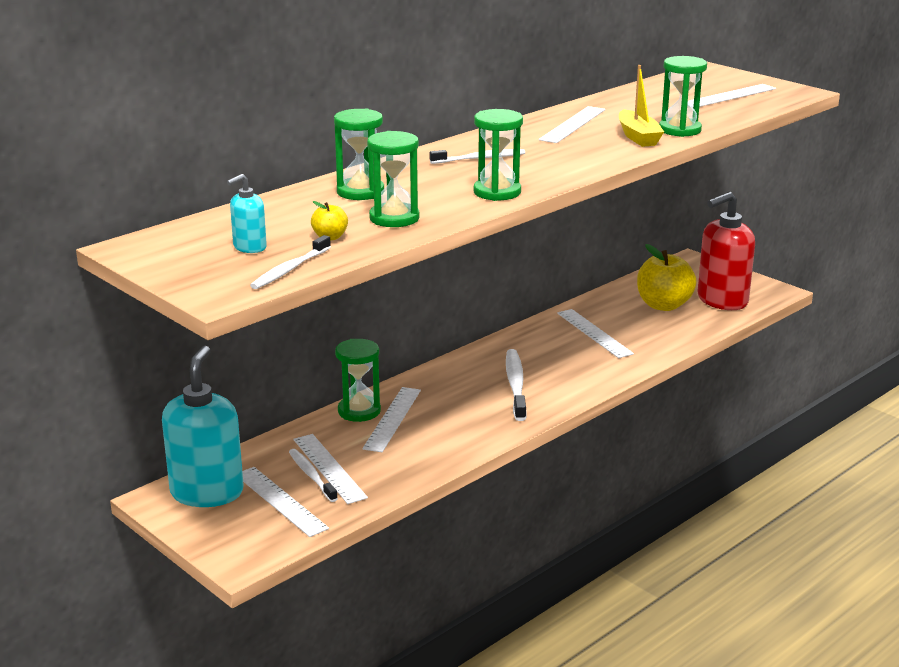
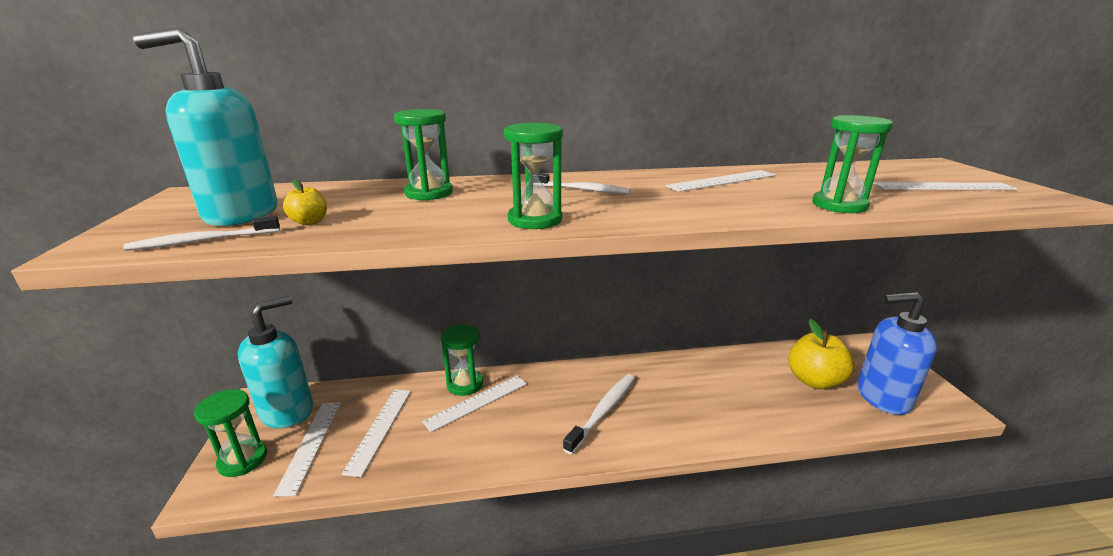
camera: 35 degrees right, 0 degrees up
(249, 247) = (241, 214): turquoise soap dispenser -> turquoise soap dispenser, size x2.14
(311, 476) = (360, 430): white toothbrush -> none
(394, 218) = (396, 220): green hourglass -> green hourglass (243, 460)
(594, 333) = (722, 385): white ruler -> none
(638, 137) = (777, 202): yellow boat -> none
(722, 300) = (882, 397): red soap dispenser -> blue soap dispenser

